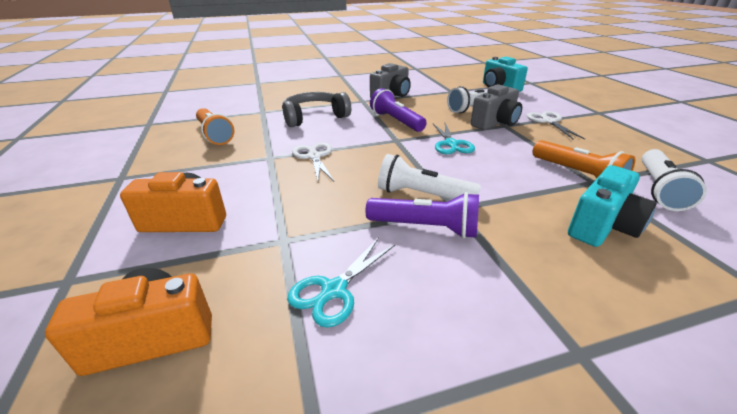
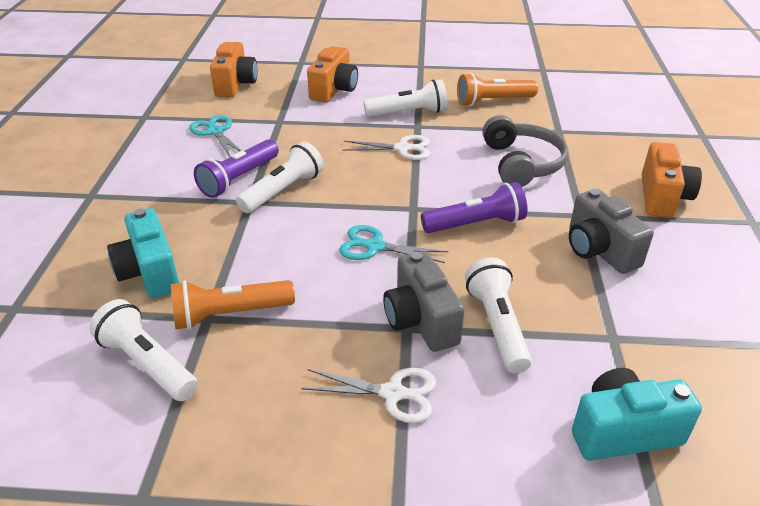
camera: 110 degrees right, 5 degrees up
(244, 165) = (408, 113): none -> white flashlight
(331, 88) = (662, 197): none -> orange camera

